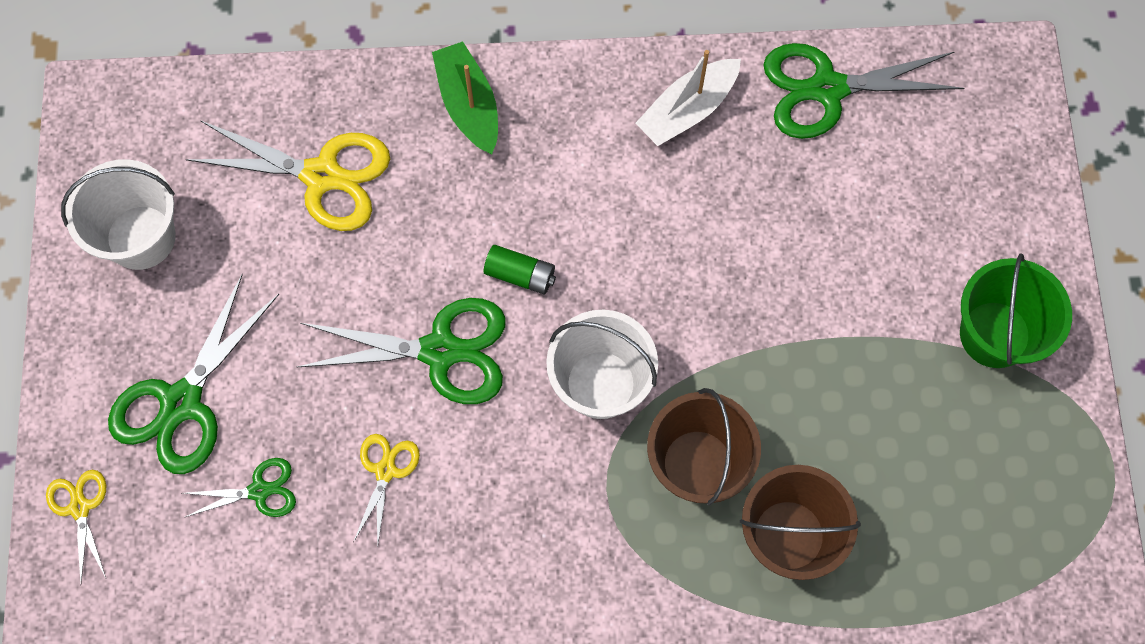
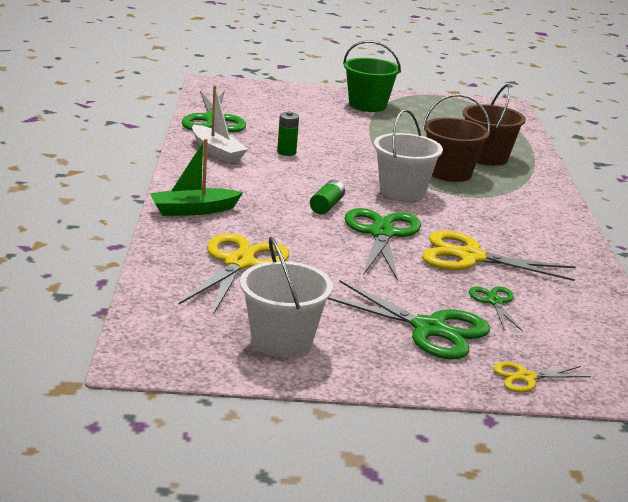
camera: 90 degrees left, 45 degrees down
(385, 470) = (470, 257): yellow scissors -> yellow scissors, size x1.90
(715, 208) = (286, 152): none -> green battery

